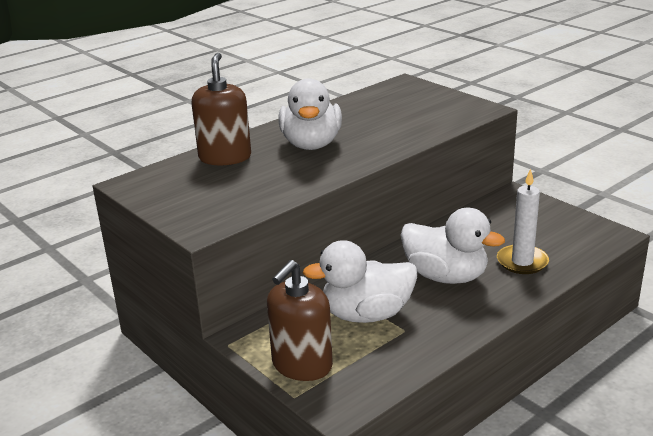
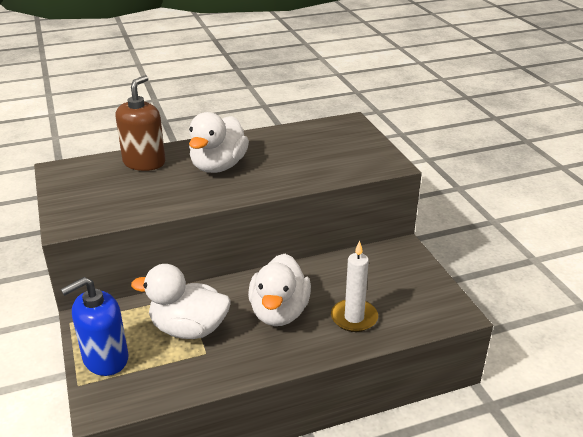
camera: 20 degrees right, 5 degrees up
(302, 365) = (105, 358): brown soap dispenser -> blue soap dispenser
(445, 276) = (279, 312): white duck -> white duck turned 45 degrees clockwise

